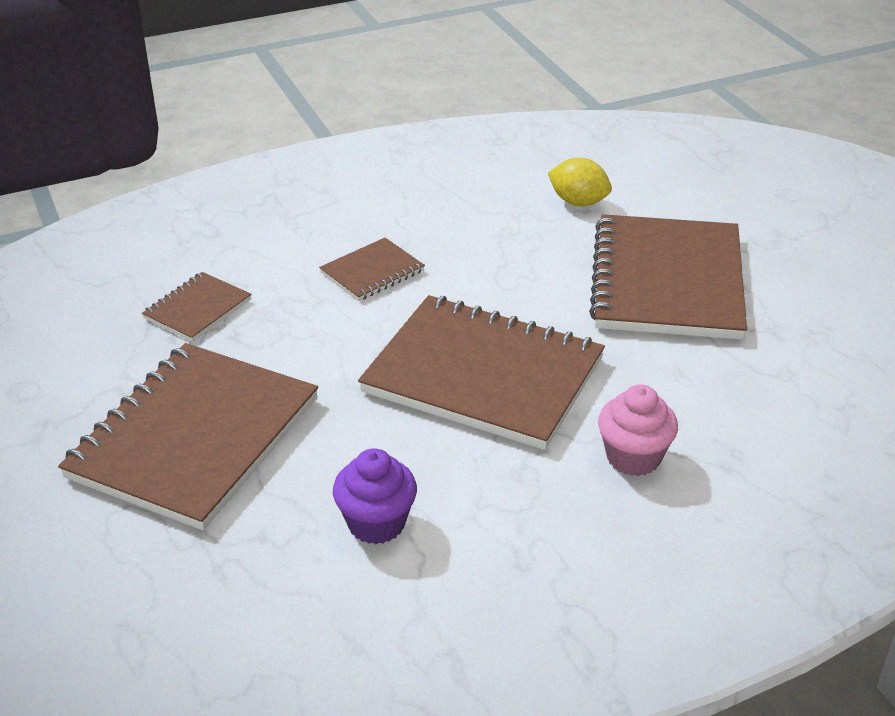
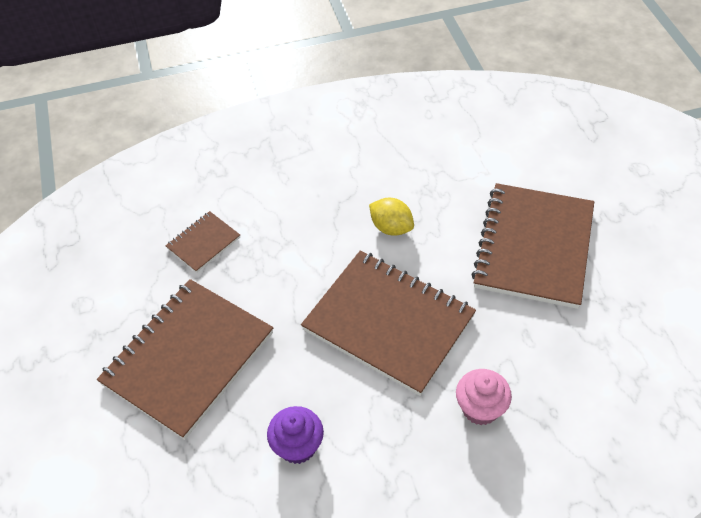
camera: 10 degrees right, 15 degrees up
(372, 272) = (326, 219): brown notebook -> none
(578, 202) = (482, 164): yellow lemon -> yellow lemon (391, 227)

